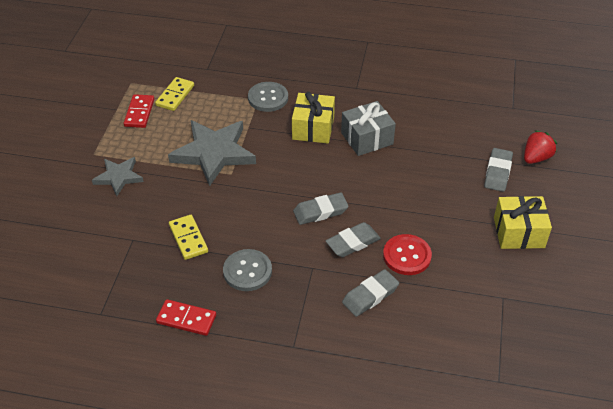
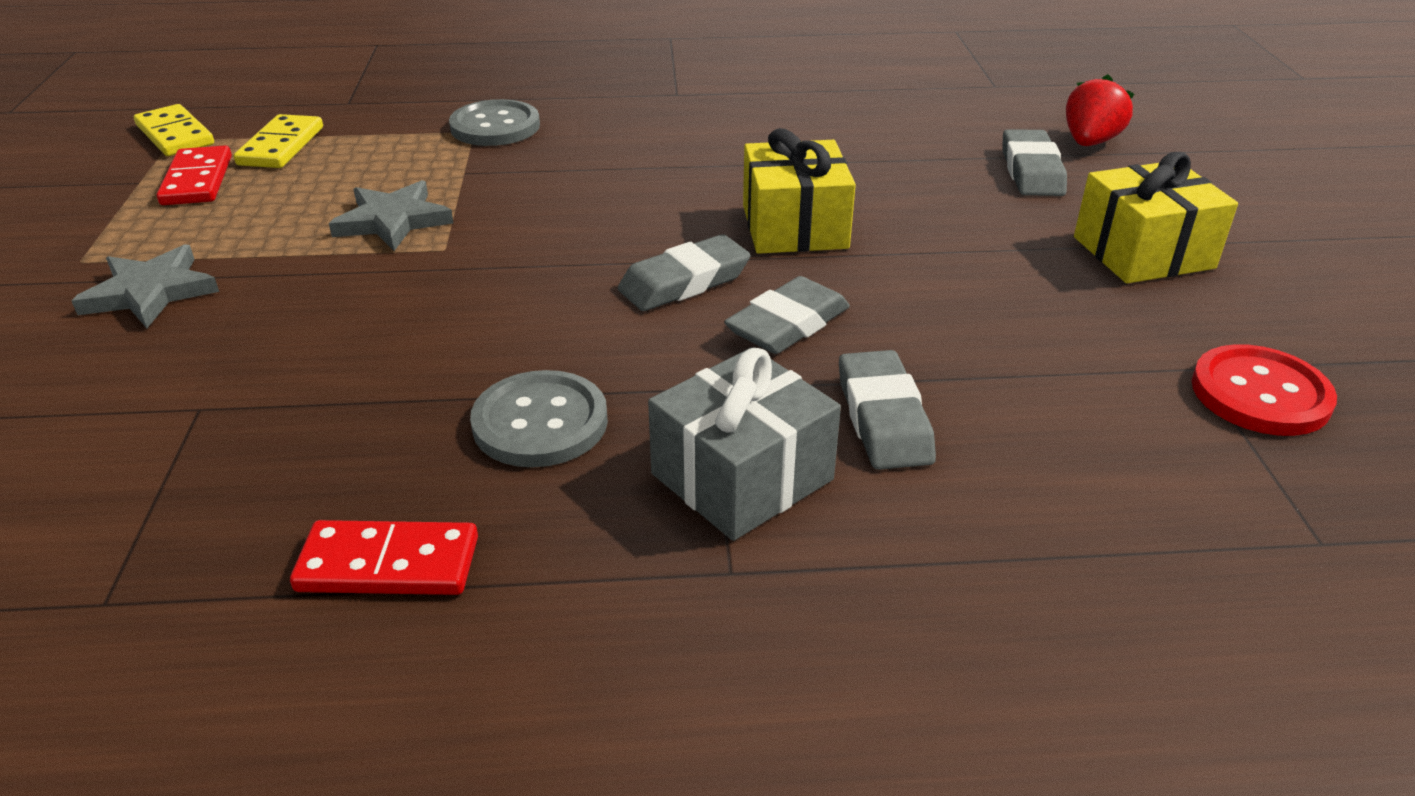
camera: 15 degrees left, 10 degrees down
(188, 238) = (358, 382): yellow domino -> yellow domino (175, 135)
(214, 153) = (393, 221): grey star -> grey star, size x0.57
(313, 128) = (611, 156): yellow gift -> yellow gift (794, 227)
(367, 138) = (734, 157): grey gift -> grey gift (742, 477)
(370, 295) = (883, 418): grey eraser -> grey eraser turned 45 degrees counterclockwise
(407, 256) = (928, 328): red button -> red button (1260, 394)

